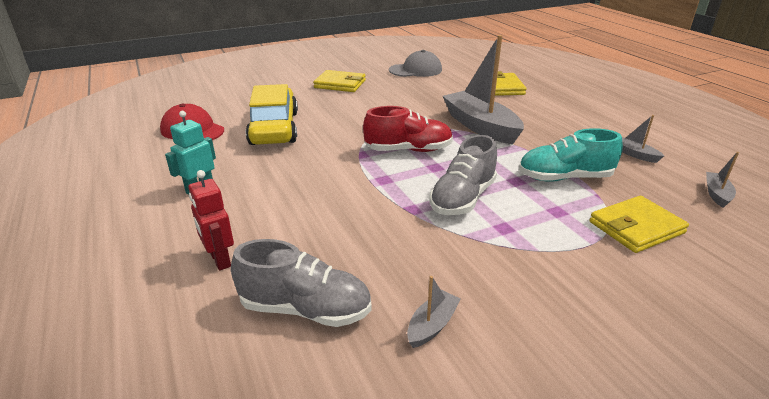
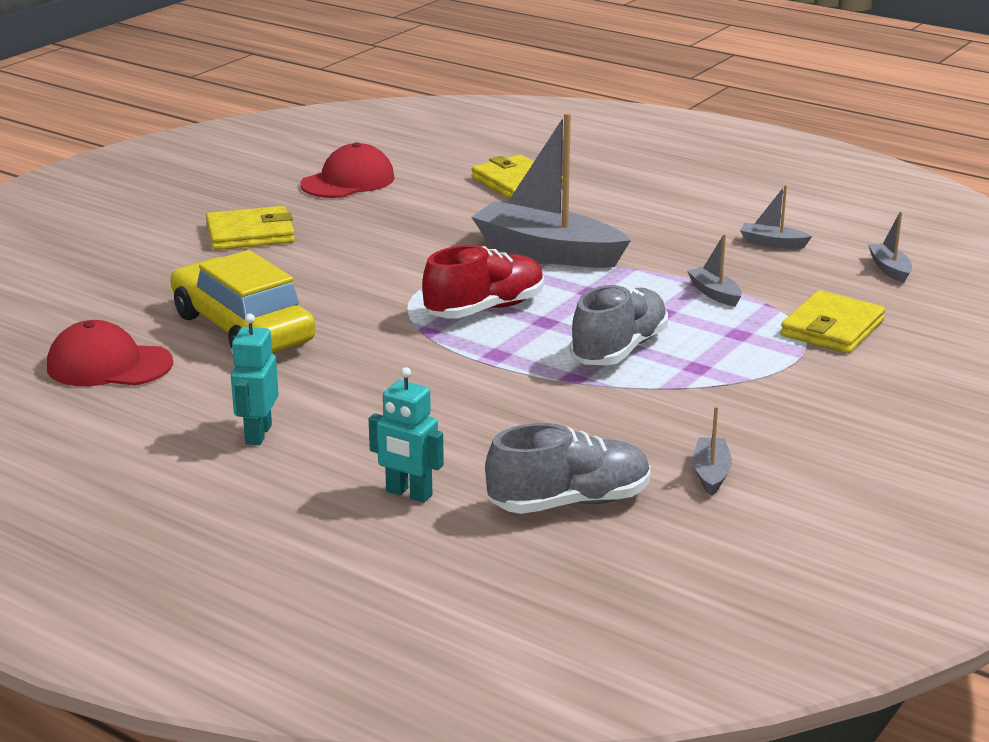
camera: 30 degrees left, 5 degrees down
(220, 260) = (408, 494): red robot -> turquoise robot
(415, 70) = (348, 181): grey cap -> red cap
(462, 198) = (619, 350): grey shoe -> grey shoe turned 150 degrees counterclockwise
(564, 178) = (714, 294): turquoise shoe -> grey boat

